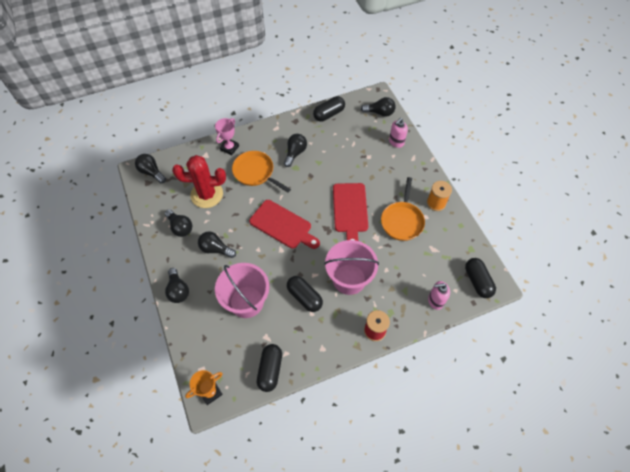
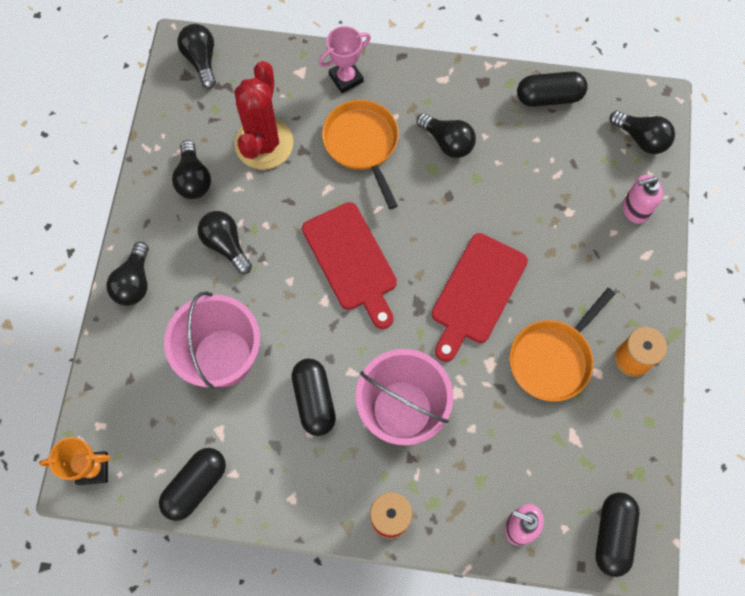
camera: 30 degrees right, 10 degrees up
(207, 194) = (264, 143): red cactus -> red cactus turned 75 degrees clockwise
(295, 153) = (447, 142): black light bulb -> black light bulb turned 75 degrees clockwise

